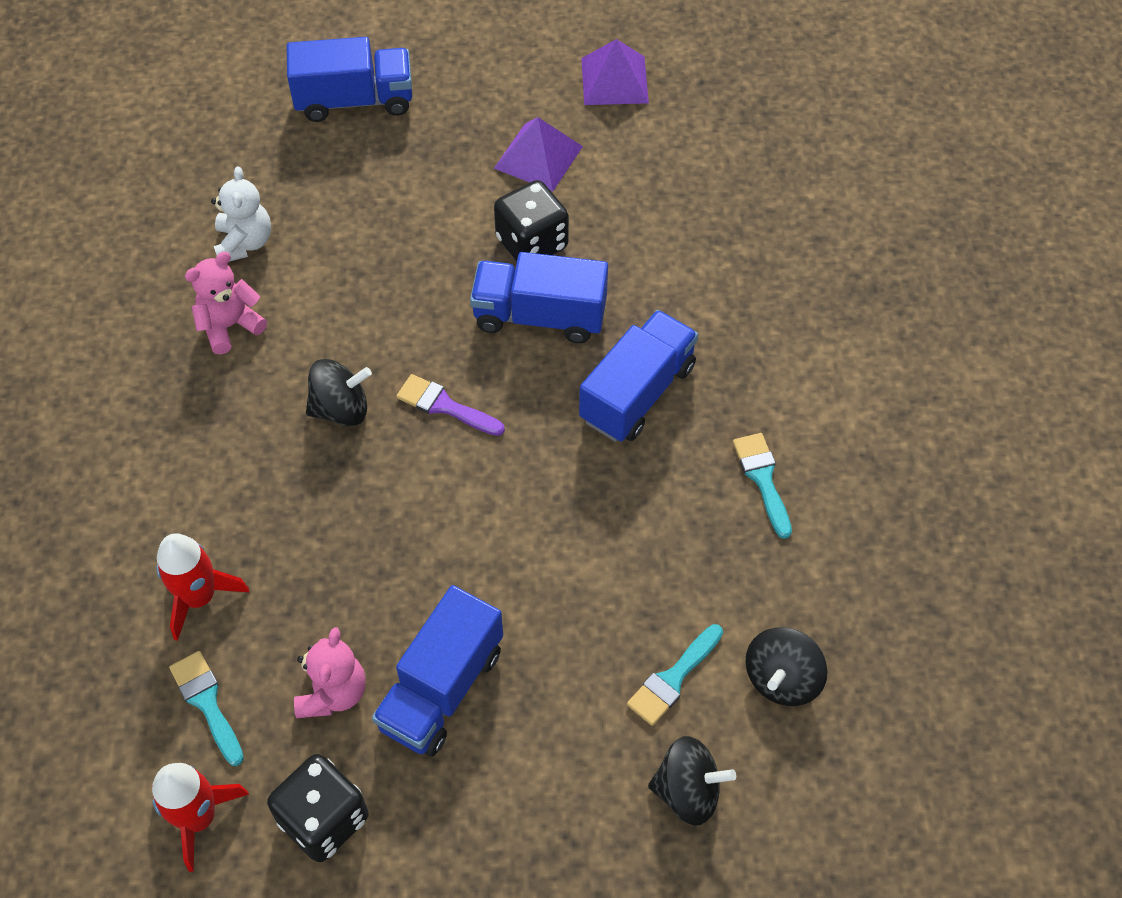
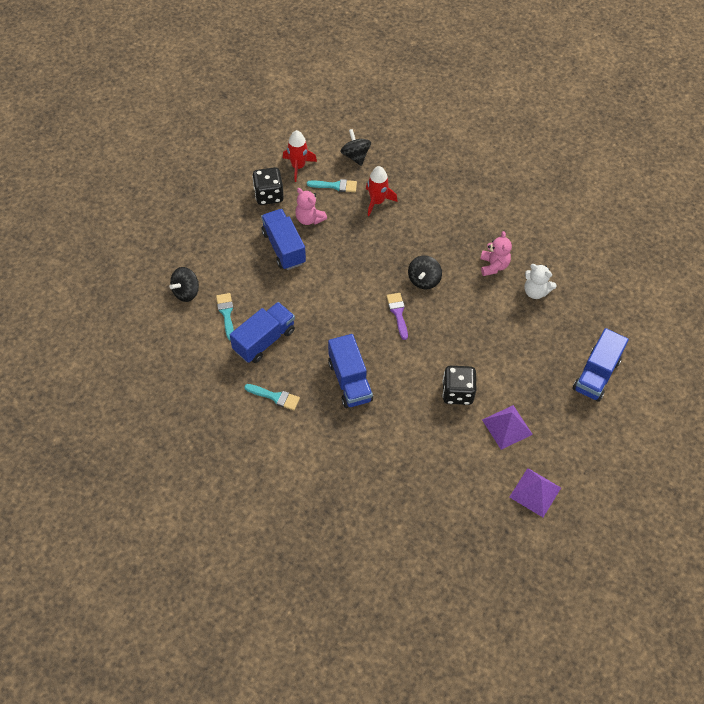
camera: 125 degrees right, 0 degrees up
(444, 406) = (398, 313): purple brush -> purple brush turned 75 degrees counterclockwise
(540, 316) = (416, 371): blue truck -> blue truck (264, 340)
(782, 679) = (196, 345): black spinning top -> black spinning top (355, 156)

